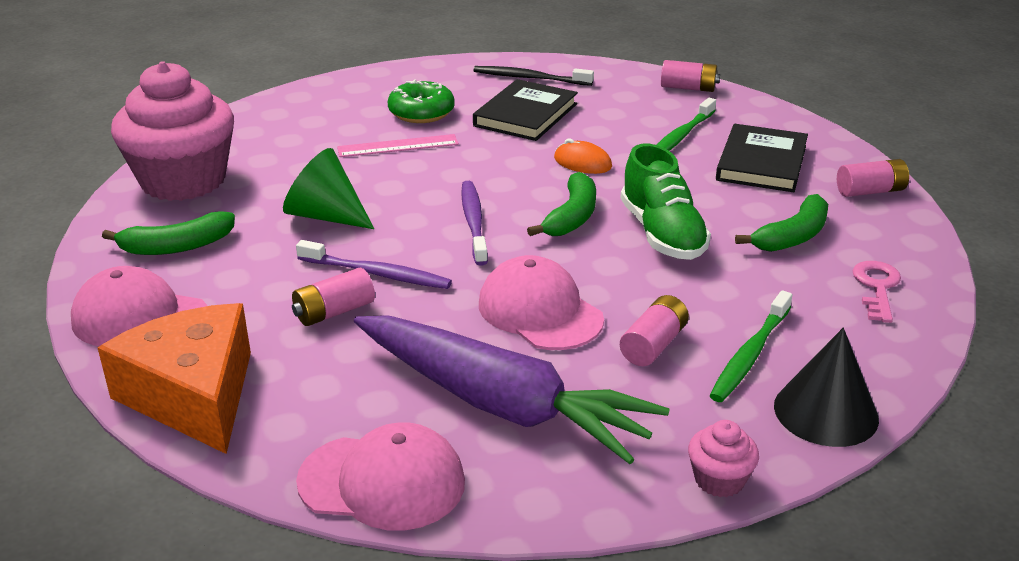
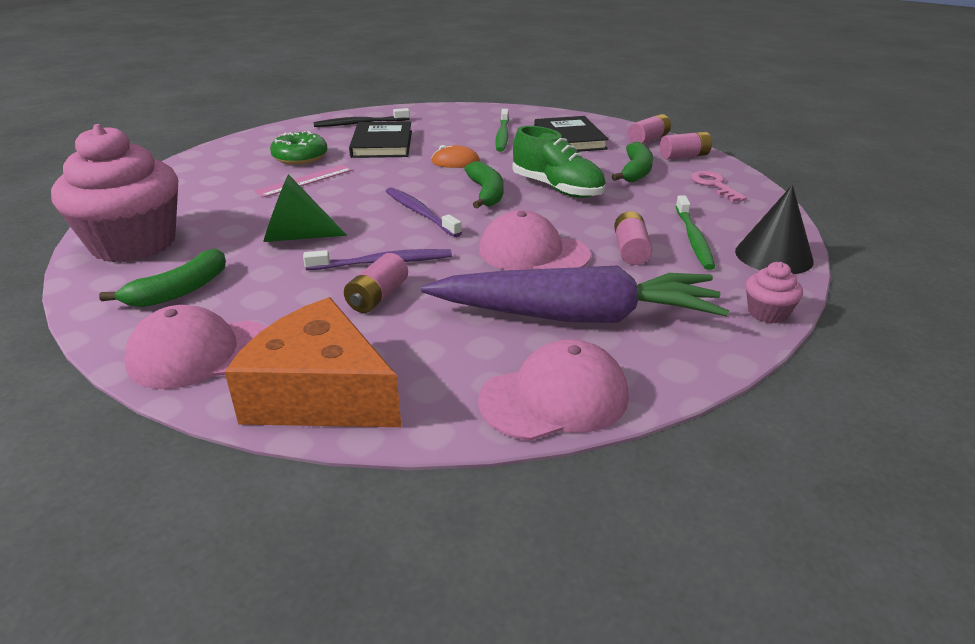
camera: 30 degrees left, 0 degrees up
(688, 88) = (475, 110): pink battery -> pink battery (684, 156)

